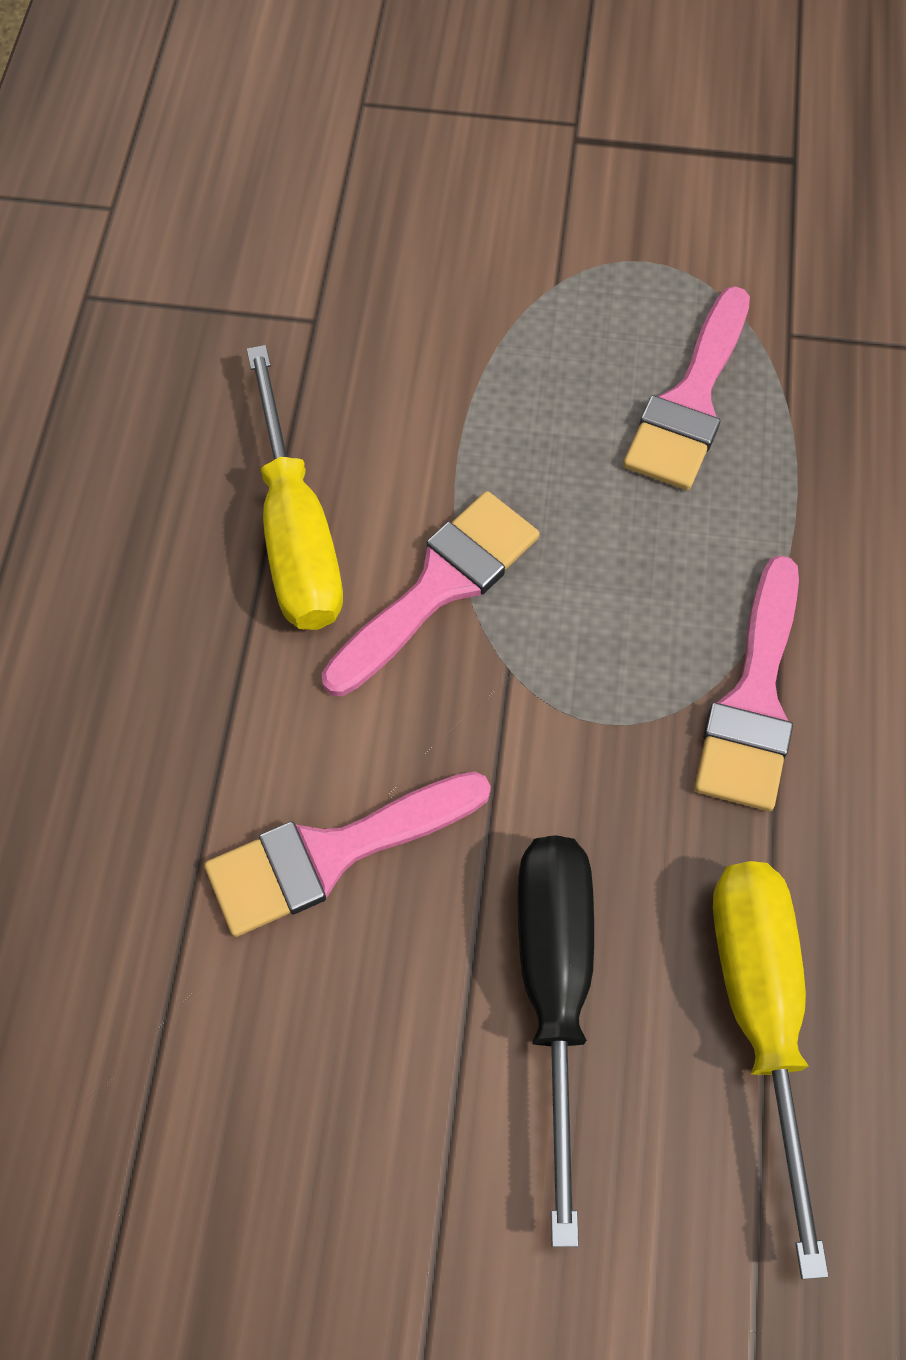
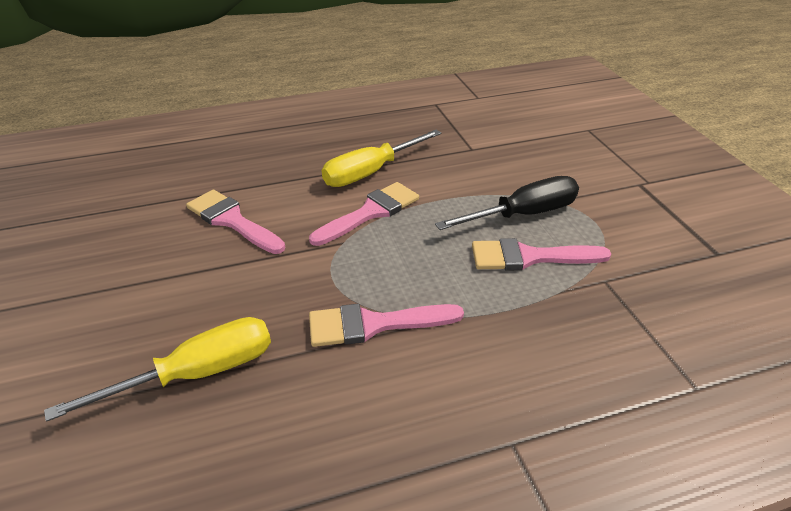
camera: 65 degrees right, 25 degrees down
(439, 586) = (371, 212): pink brush -> pink brush turned 60 degrees counterclockwise
(554, 988) = (191, 298): black screwdriver -> black screwdriver (523, 214)

